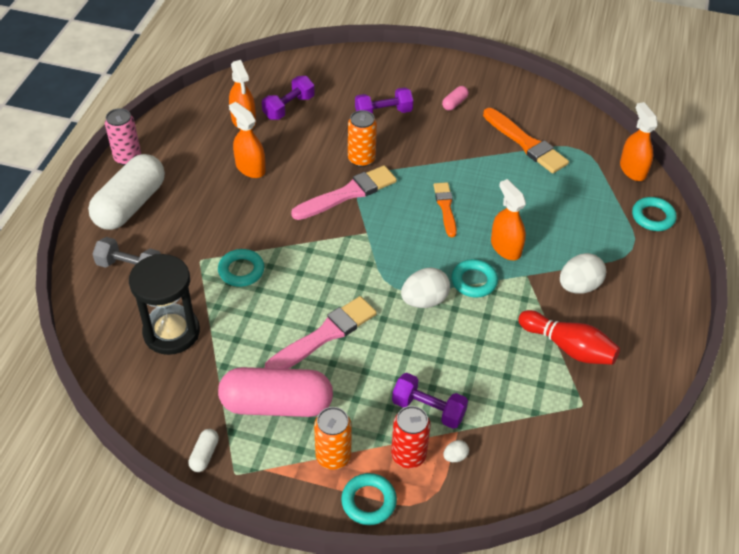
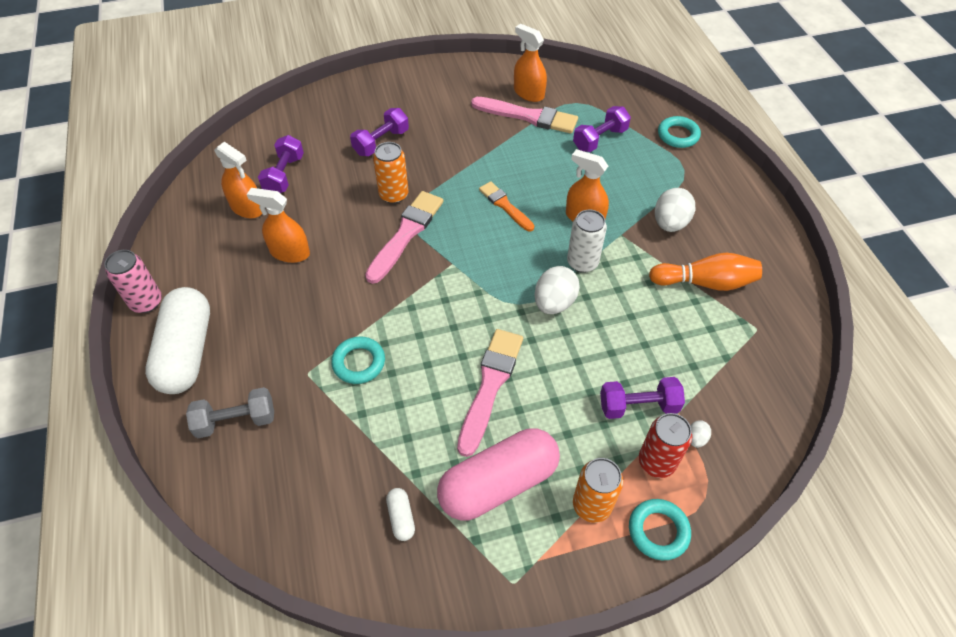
camera: 30 degrees left, 5 degrees up
(171, 332) = (334, 468): black hourglass -> none
(204, 455) = (467, 582): white capsule -> white capsule (401, 517)
(454, 103) = (439, 106): pink capsule -> none
(474, 281) = (582, 262): turquoise ring -> white can
(526, 143) = (528, 116): orange brush -> pink brush
(568, 347) = (705, 282): red bowling pin -> orange bowling pin
(575, 189) = (600, 139): none -> purple dumbbell
(632, 169) = (631, 102): orange spray bottle -> orange spray bottle (528, 93)

